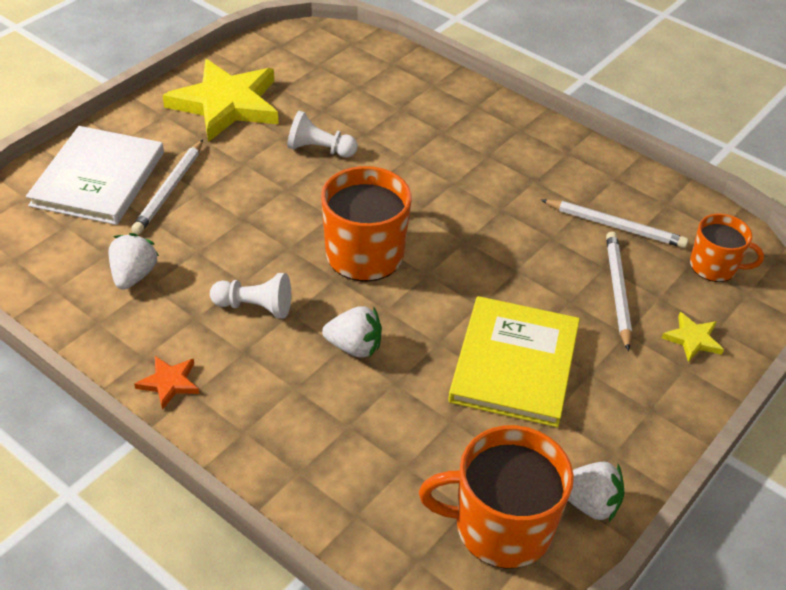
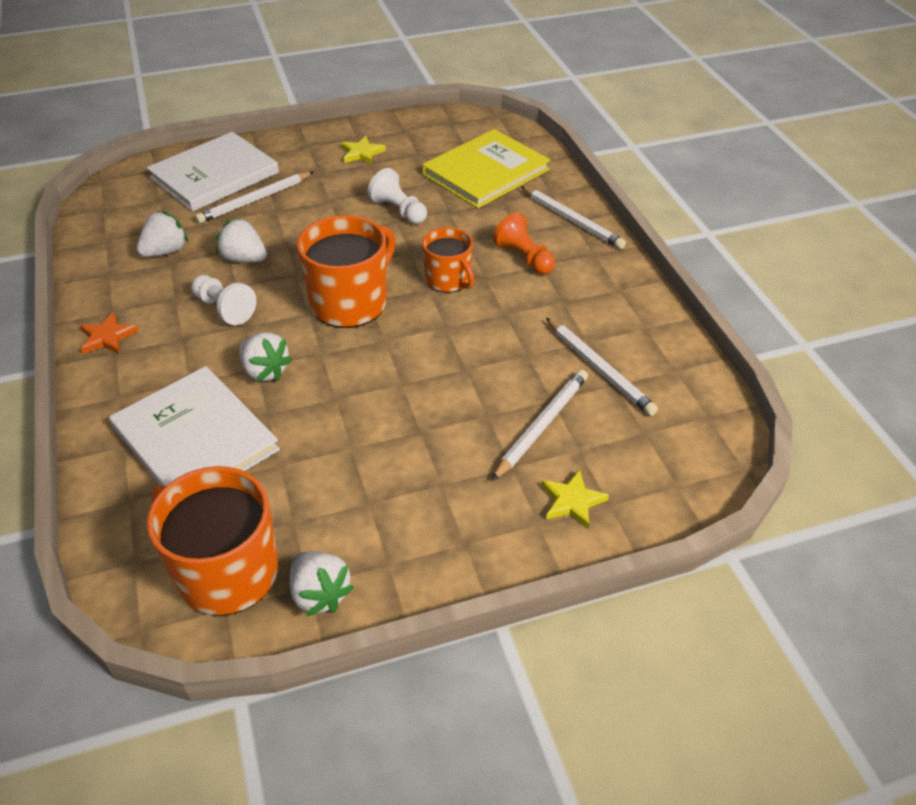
camera: 35 degrees right, 0 degrees up
(222, 252) = (244, 259): none -> white strawberry
(226, 104) = (362, 153): yellow star -> yellow star, size x0.42
(357, 434) = (195, 438): none -> white book
(469, 154) = (524, 257): none -> orange pawn
(475, 105) = (572, 220): none -> white pencil
(514, 364) = (380, 444): yellow book -> yellow book (485, 172)
(714, 266) = (666, 446): orange mug -> orange mug (448, 280)

